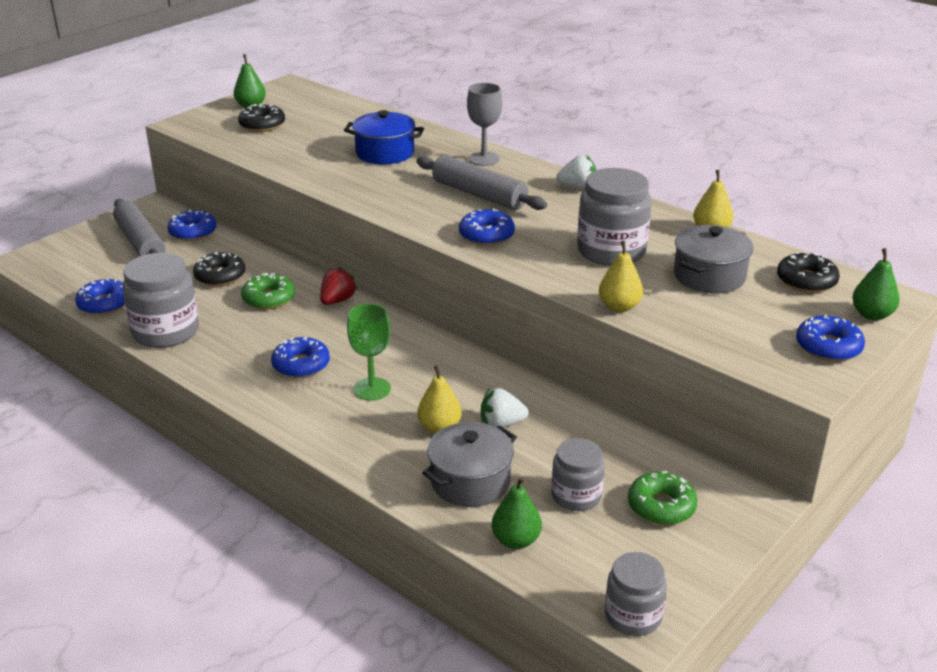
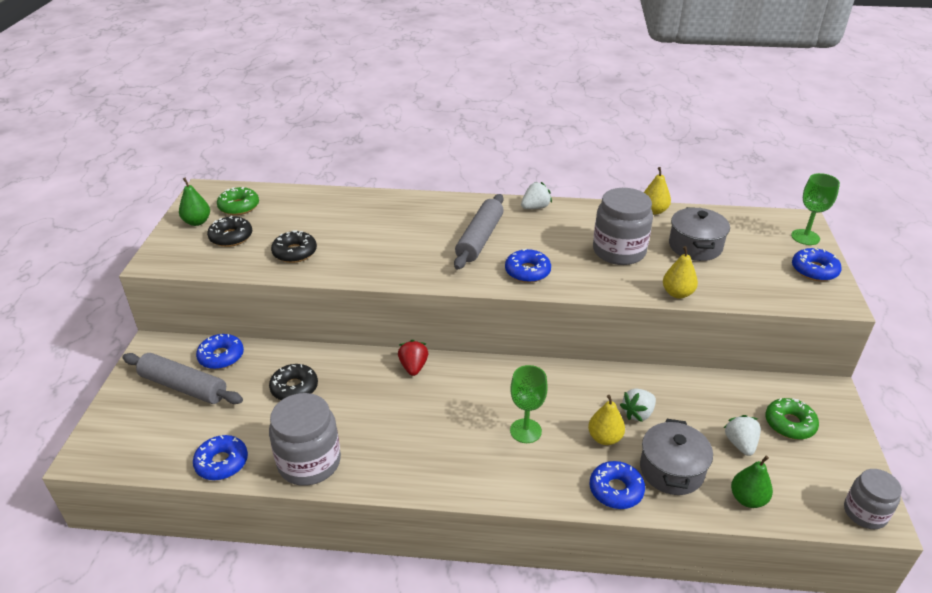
camera: 35 degrees left, 5 degrees up
(269, 298) = (359, 390): green donut -> green donut (239, 206)
(301, 365) = (452, 437): blue donut -> blue donut (616, 490)
(385, 153) = (366, 228): blue pot -> none
(479, 194) = (479, 239): grey rolling pin -> grey rolling pin turned 75 degrees counterclockwise
(484, 159) = (444, 207): grey goblet -> none
(576, 496) = (740, 444): grey jar -> white strawberry
(806, 281) = (746, 227): black donut -> black donut (295, 252)
(871, 315) = (805, 237): green pear -> green goblet

